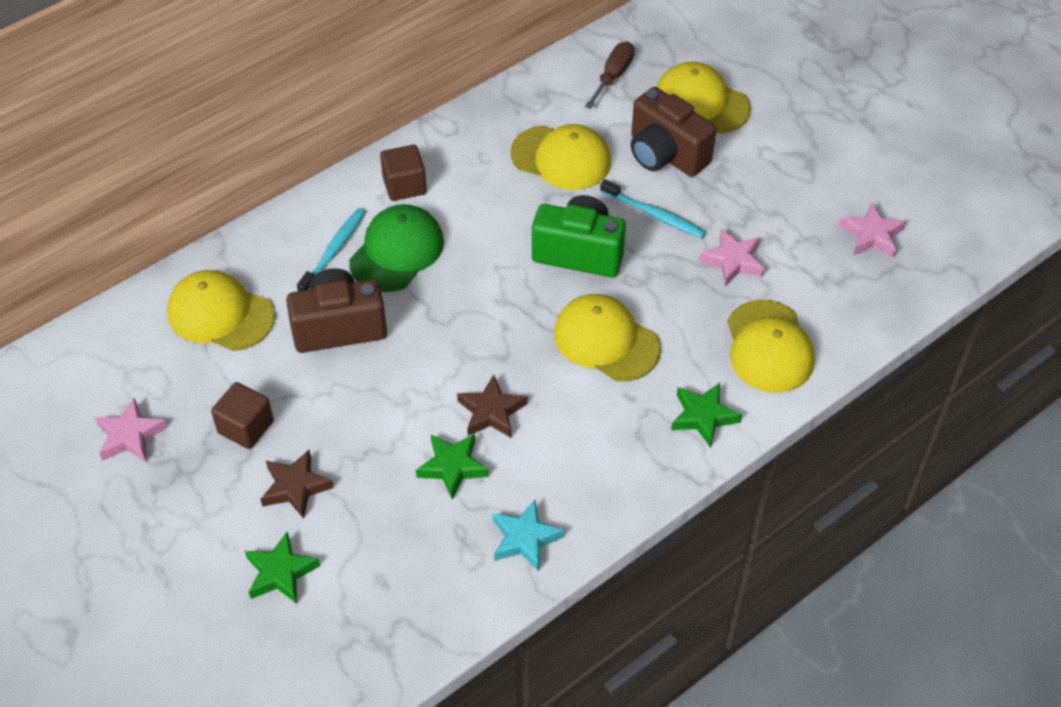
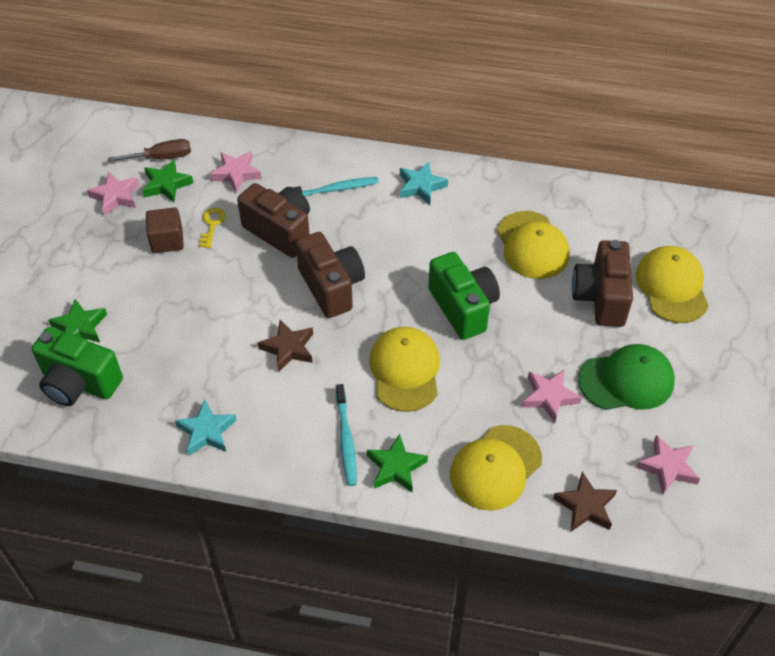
camera: 50 degrees right, 0 degrees up
(220, 314) = (236, 174): yellow cap -> pink star
(267, 376) = (212, 225): none -> yellow key
(295, 487) = (145, 292): brown star -> brown star (585, 506)
(355, 615) = (79, 383): none -> green camera
(397, 251) = (365, 218): green cap -> green cap (626, 380)
(404, 185) = (421, 186): brown cube -> turquoise star
(452, 332) = (331, 287): none -> brown camera
(452, 467) = (228, 357): green star -> green star (166, 184)
(613, 76) = (636, 224): brown screwdriver -> brown screwdriver (162, 158)
(654, 215) = (540, 326): turquoise toothbrush -> turquoise toothbrush (346, 439)

